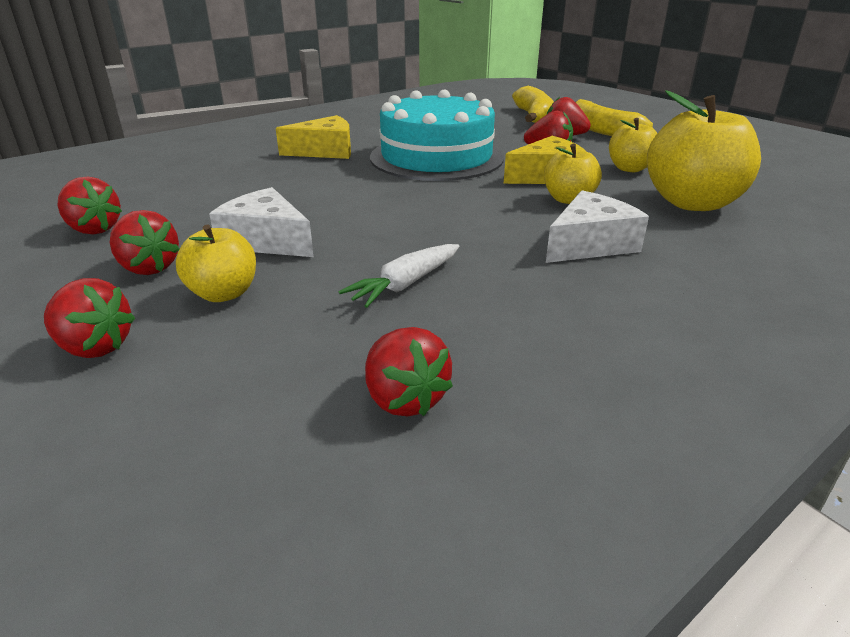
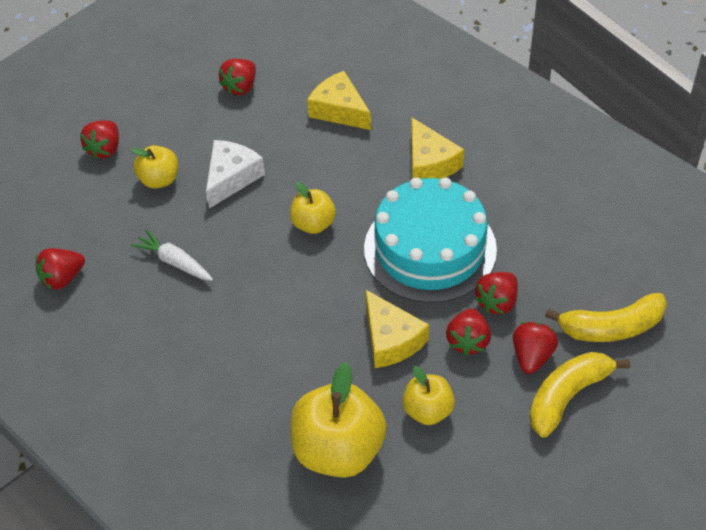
camera: 85 degrees right, 20 degrees up
(149, 268) = (189, 135): red strawberry -> red strawberry (497, 302)
(208, 180) = (339, 110): none -> yellow cheese
(568, 199) = (333, 354): yellow apple -> yellow apple (313, 224)
(590, 244) = (242, 364): white cheese -> none

